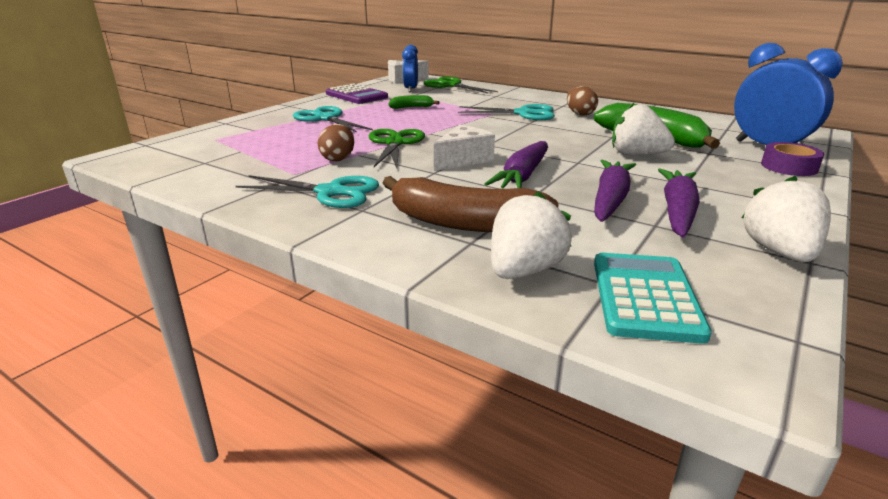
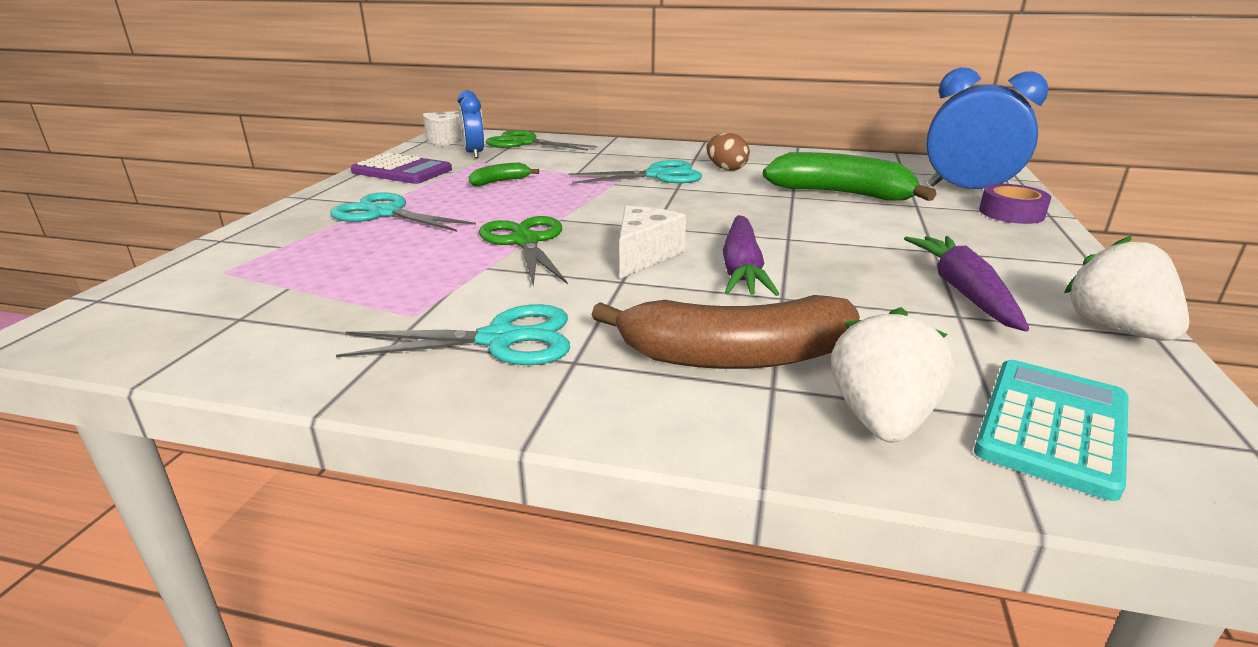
camera: 20 degrees left, 0 degrees up
(338, 159) = (462, 279): brown egg -> none
(610, 199) = (876, 287): purple carrot -> none
(636, 155) = (844, 219): white strawberry -> none
(645, 297) = (1052, 426): turquoise calculator -> turquoise calculator turned 45 degrees clockwise

